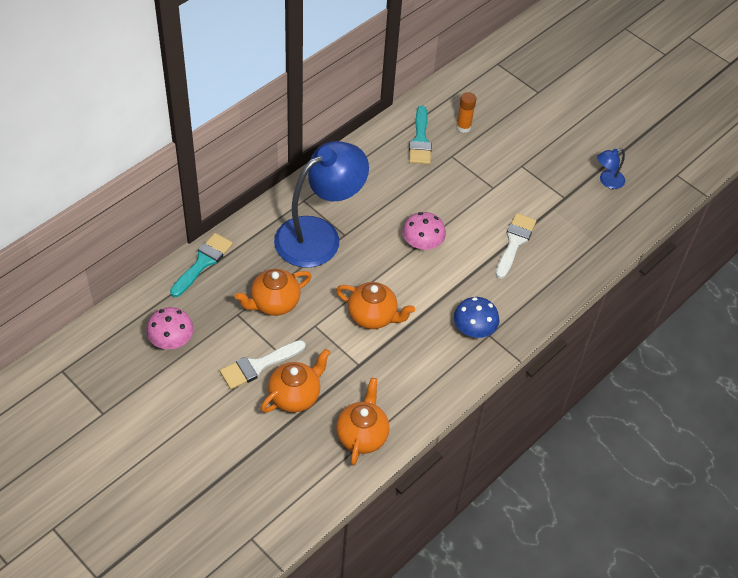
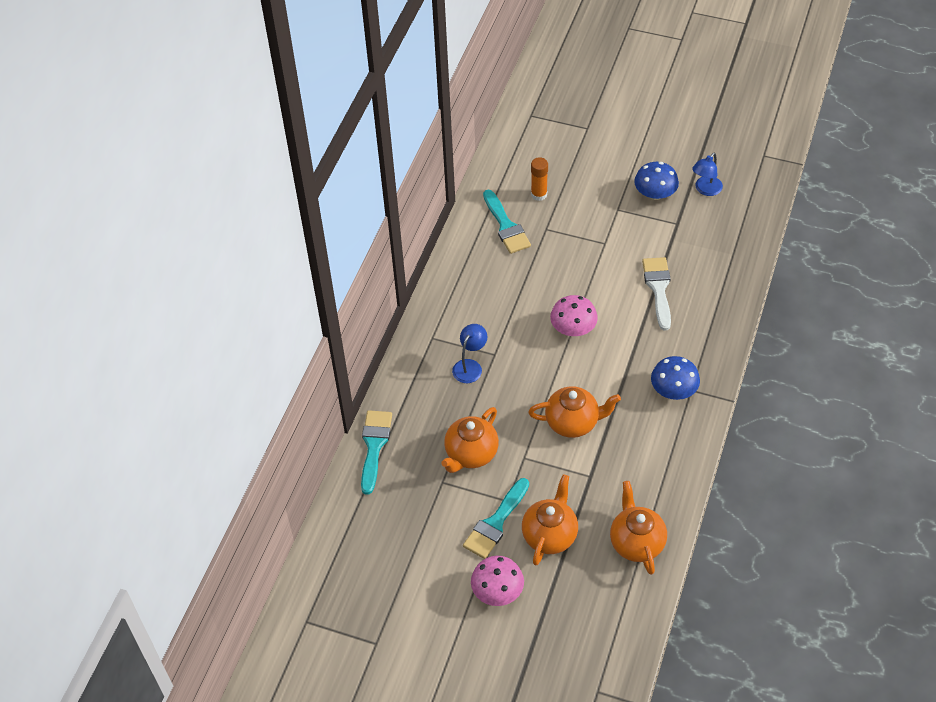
camera: 20 degrees left, 0 degrees up
(171, 339) = (394, 538): pink mushroom -> pink mushroom (497, 591)
(258, 365) = (496, 523): white brush -> turquoise brush
(319, 235) = (470, 366): blue lamp -> blue lamp, size x0.41
(561, 166) = (655, 193): none -> blue mushroom

